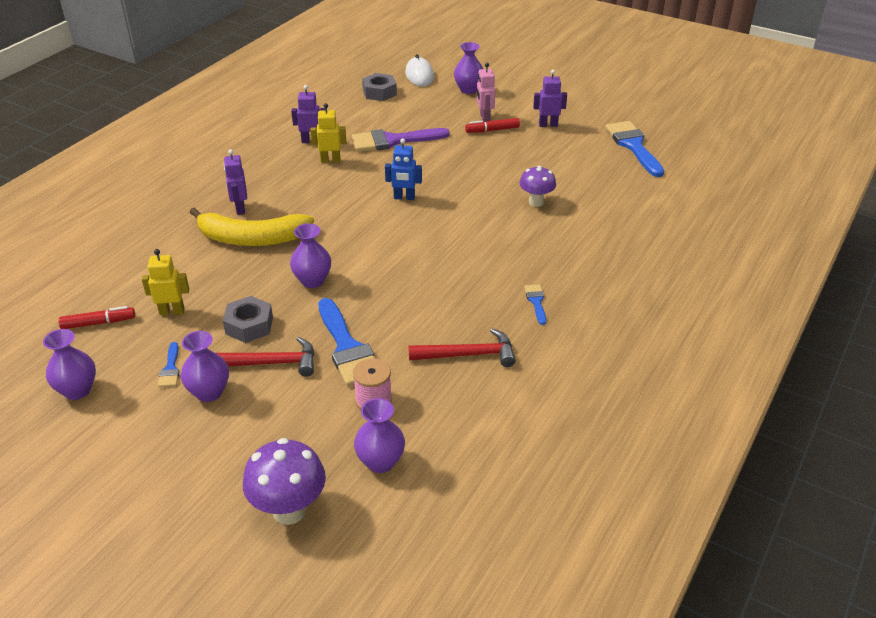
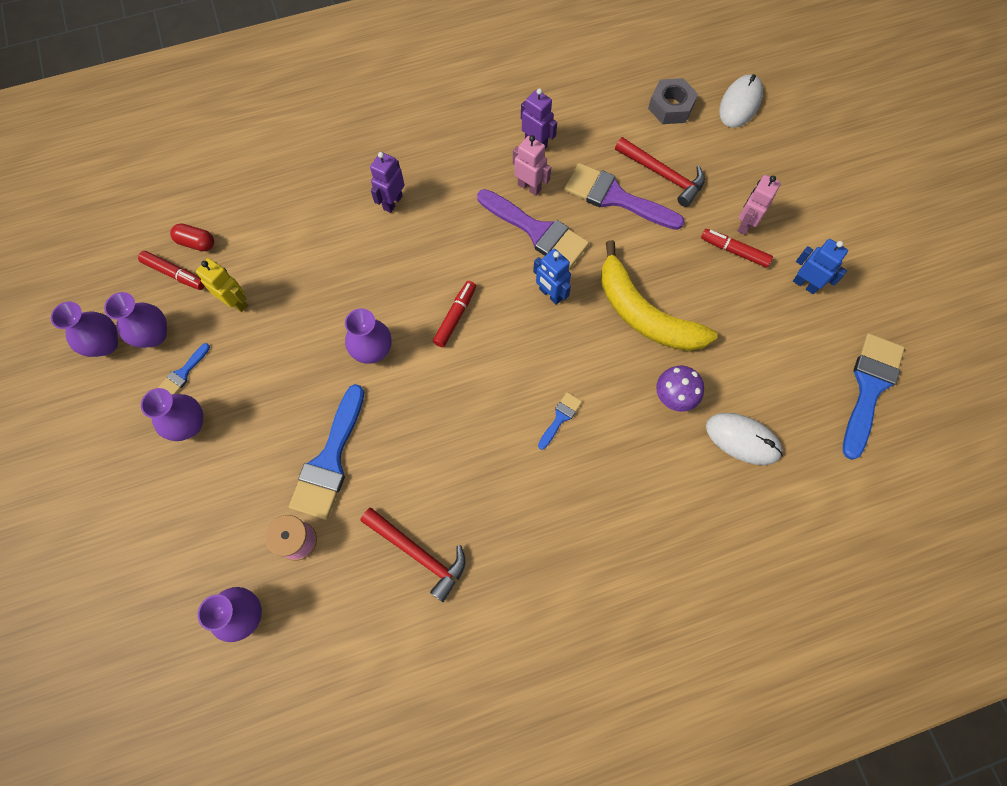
camera: 40 degrees right, 30 degrees up
(99, 299) = (196, 243): none -> red capsule
(249, 325) = (278, 368): grey nut -> none
(252, 238) = (369, 253): yellow banana -> yellow banana (644, 314)
(270, 363) = (258, 428): red hammer -> red hammer (663, 175)
(289, 510) = (142, 605): purple mushroom -> none
(330, 160) = (529, 187): yellow robot -> pink robot
(352, 237) = (455, 316): none -> red marker
(360, 176) = (537, 231): none -> purple brush
(468, 90) = (771, 164): purple vase -> purple vase (154, 335)
(536, 301) = (539, 537): blue brush -> blue brush (560, 418)
(548, 125) = (805, 284): purple robot -> blue robot
(596, 198) = (742, 439): none -> white mouse

